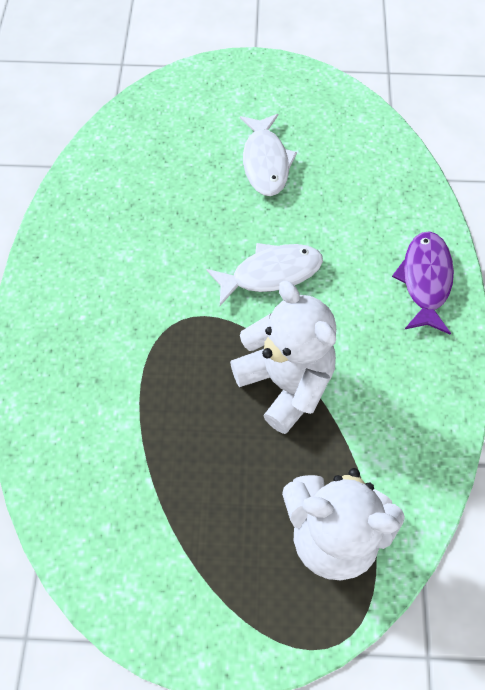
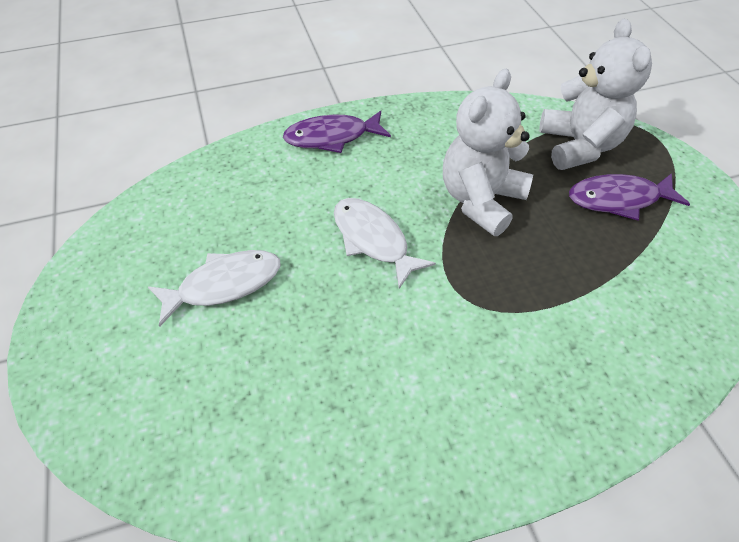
camera: 110 degrees left, 10 degrees down
(235, 525) = (618, 199): none -> purple fish

